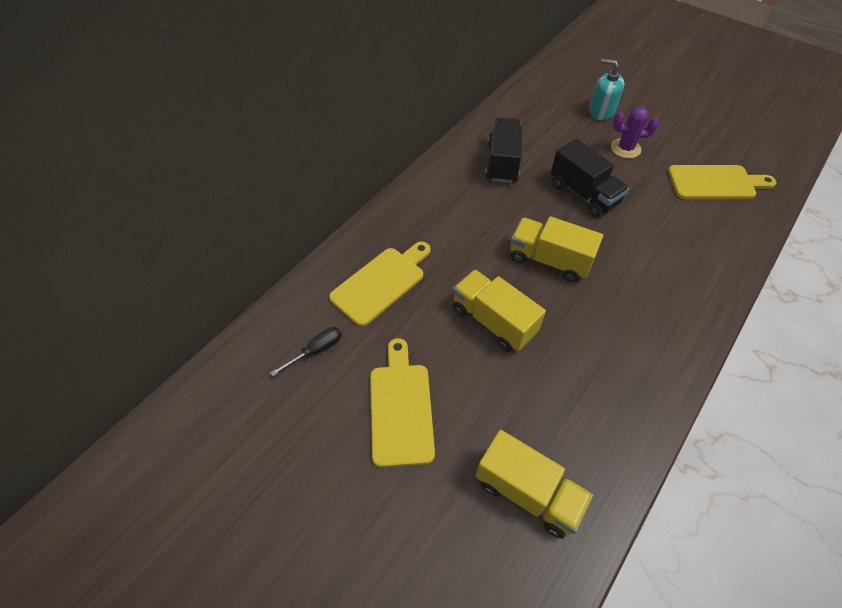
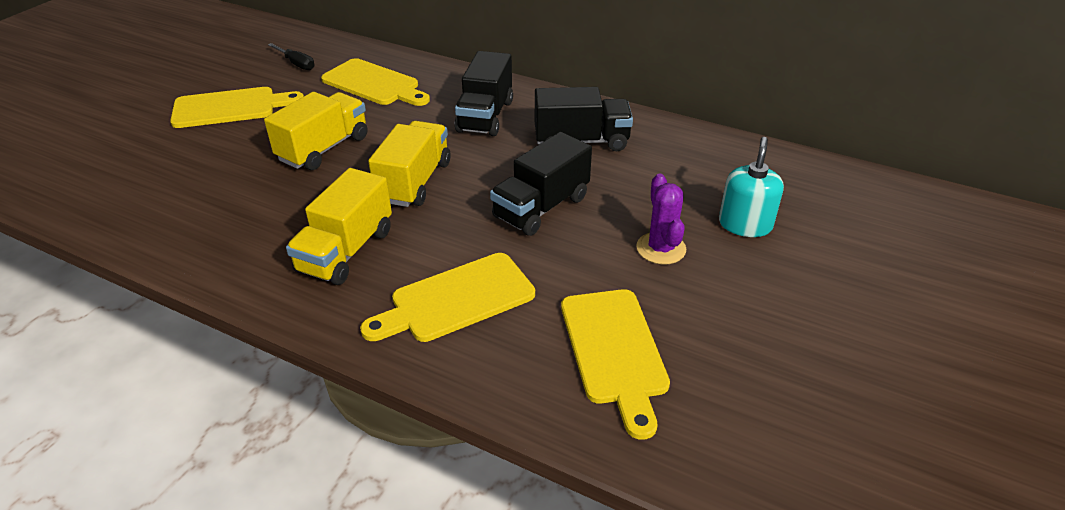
camera: 80 degrees right, 15 degrees down
(457, 210) = (485, 116): none -> black truck
(527, 492) = (125, 177): yellow truck -> yellow truck (346, 251)
(682, 245) = (456, 300): none -> yellow cutting board

